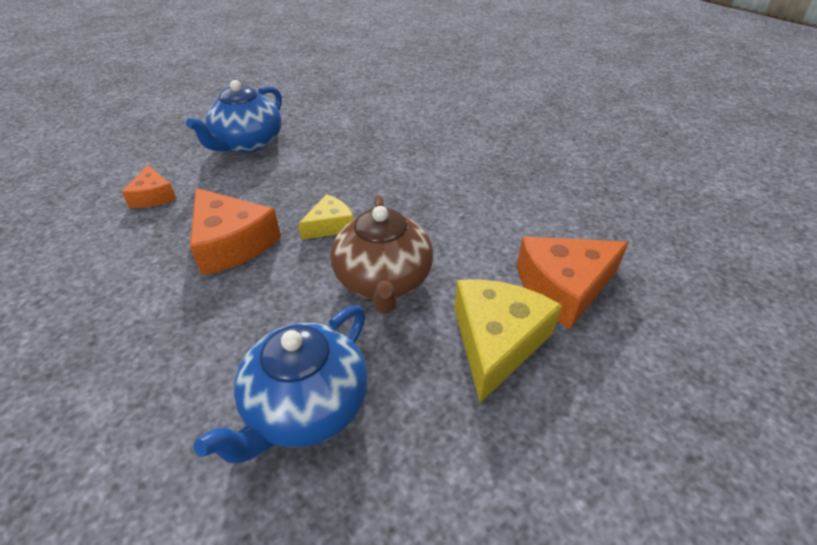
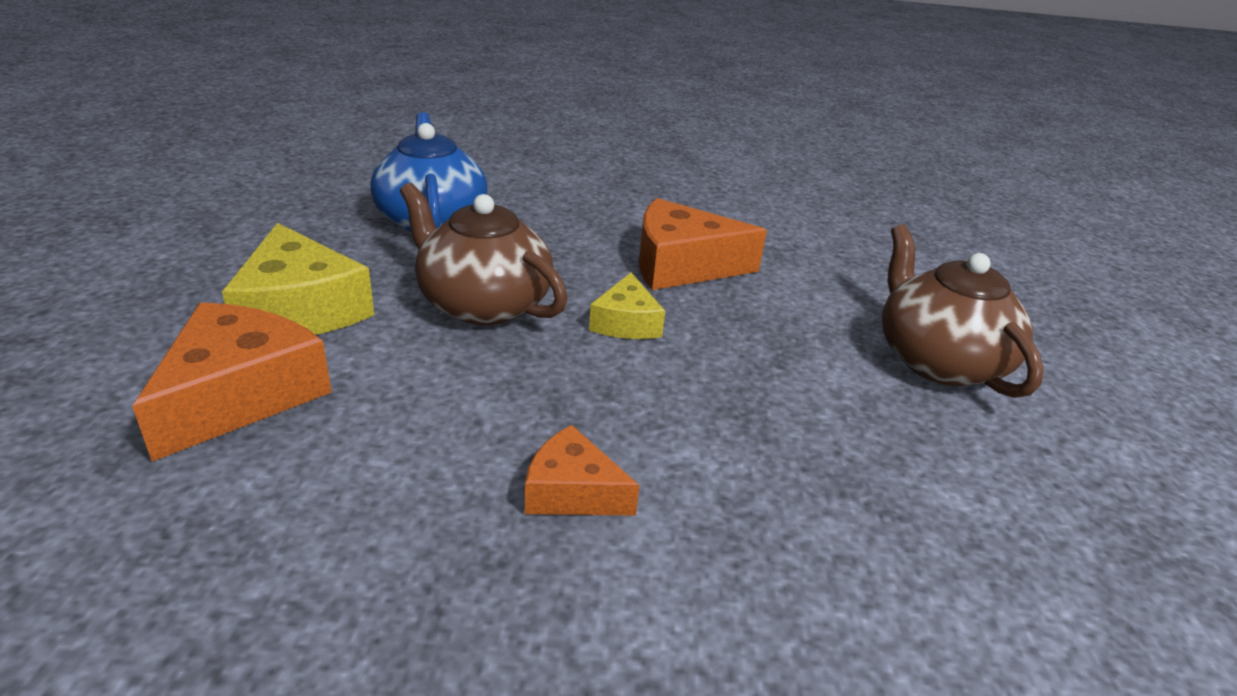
camera: 130 degrees right, 10 degrees down
(153, 196) = (842, 262): orange cheese -> orange cheese (572, 491)
(247, 143) = (938, 361): blue teapot -> brown teapot

